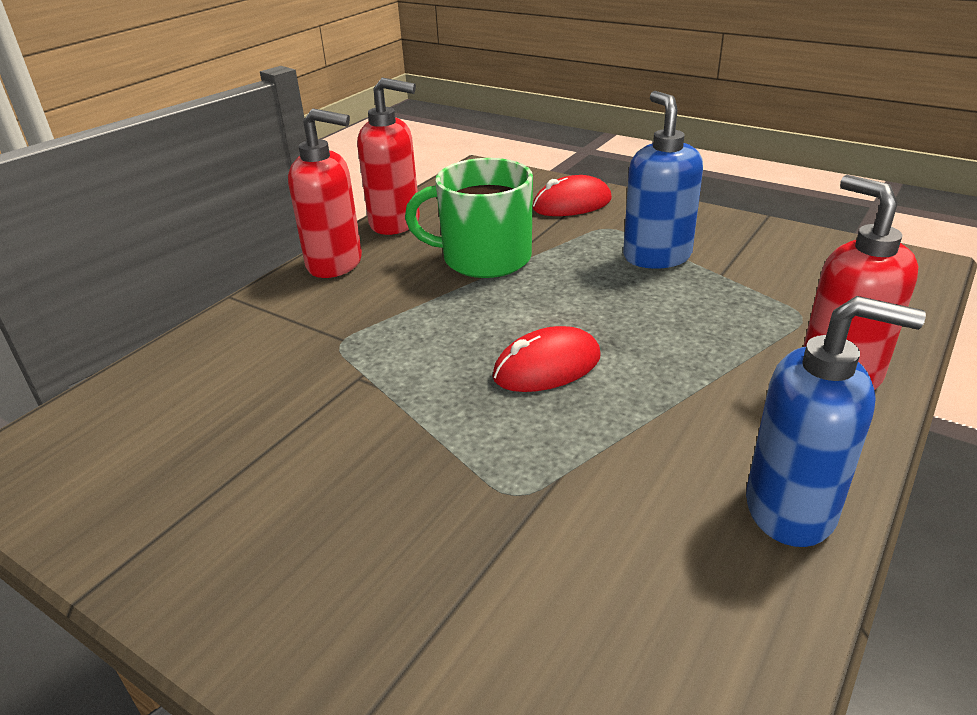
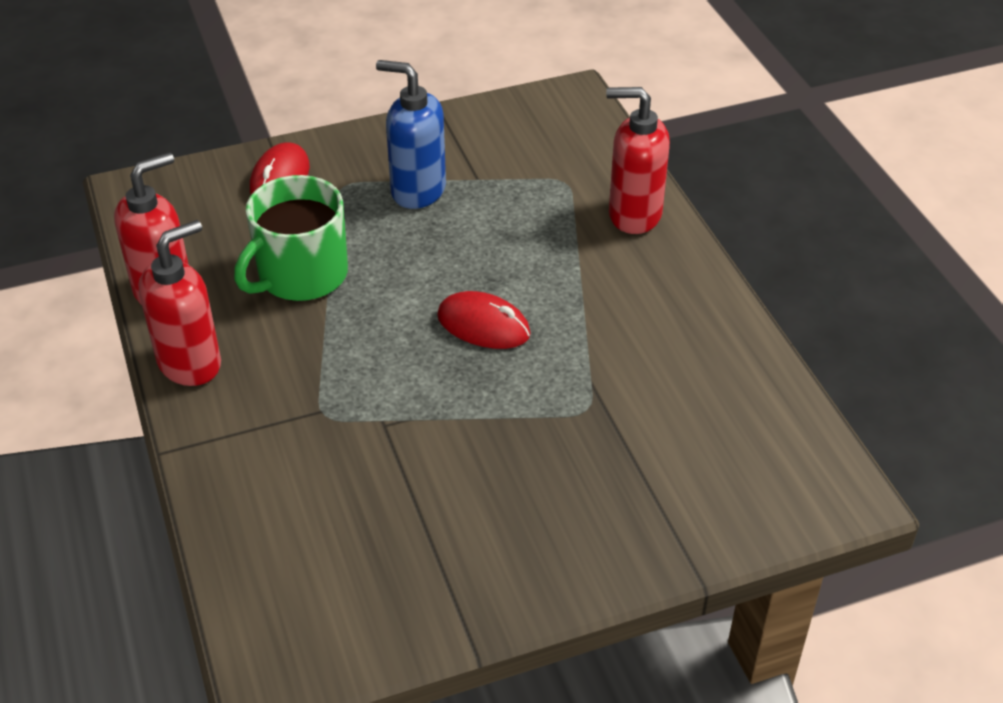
camera: 55 degrees left, 10 degrees up
(547, 367) = (483, 325): red mouse -> red mouse turned 75 degrees counterclockwise
(791, 509) = (706, 310): blue soap dispenser -> none

